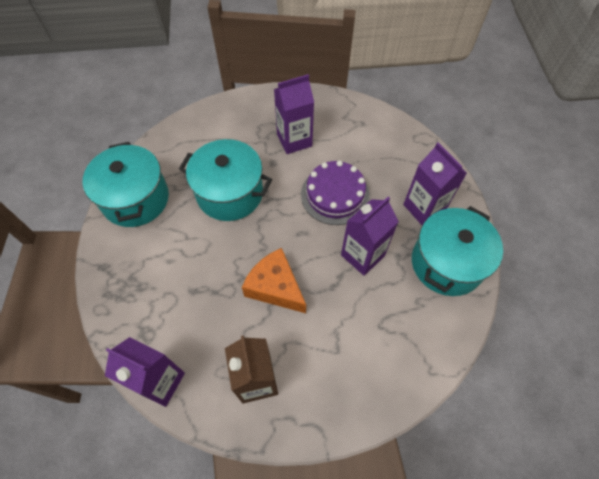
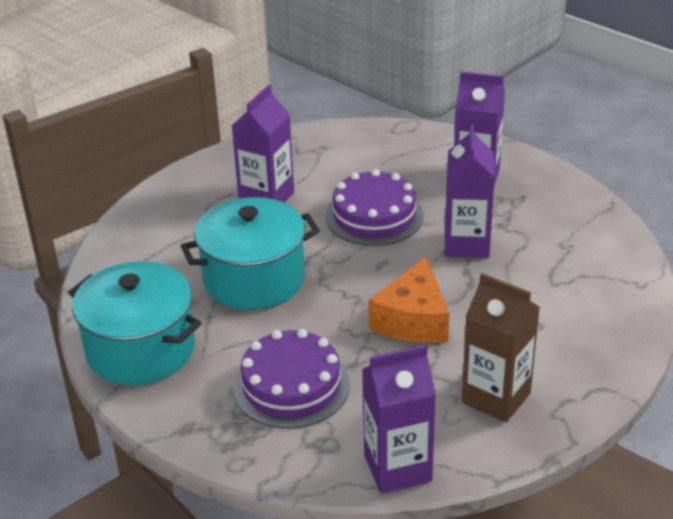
camera: 40 degrees left, 25 degrees down
(172, 281) = (291, 386): none -> purple cake
(275, 287) = (413, 320): orange cheese -> orange cheese turned 75 degrees counterclockwise
(447, 263) = (551, 204): turquoise pot -> none

